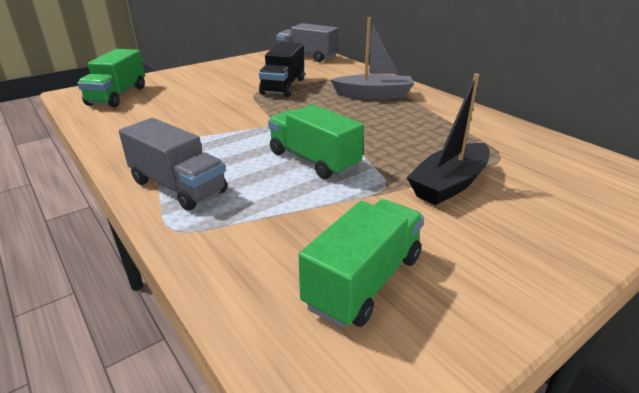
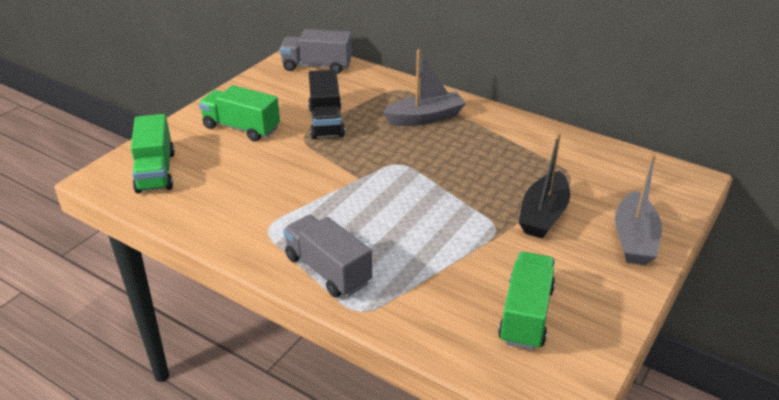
camera: 20 degrees left, 5 degrees up
(178, 186) = (327, 270): grey truck -> grey truck turned 150 degrees counterclockwise
(313, 160) = (422, 215): green truck -> green truck (241, 128)
(559, 230) = (634, 239): none -> grey boat

